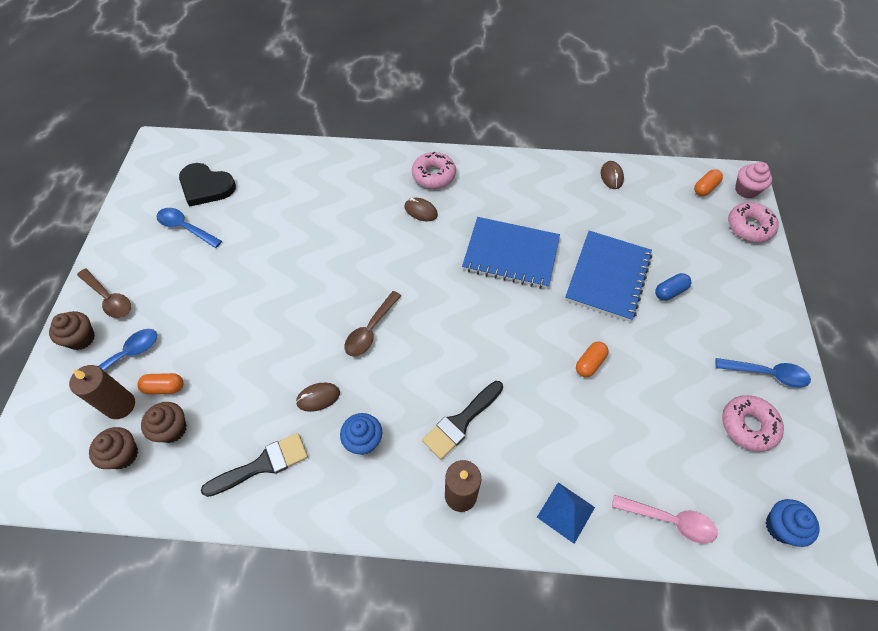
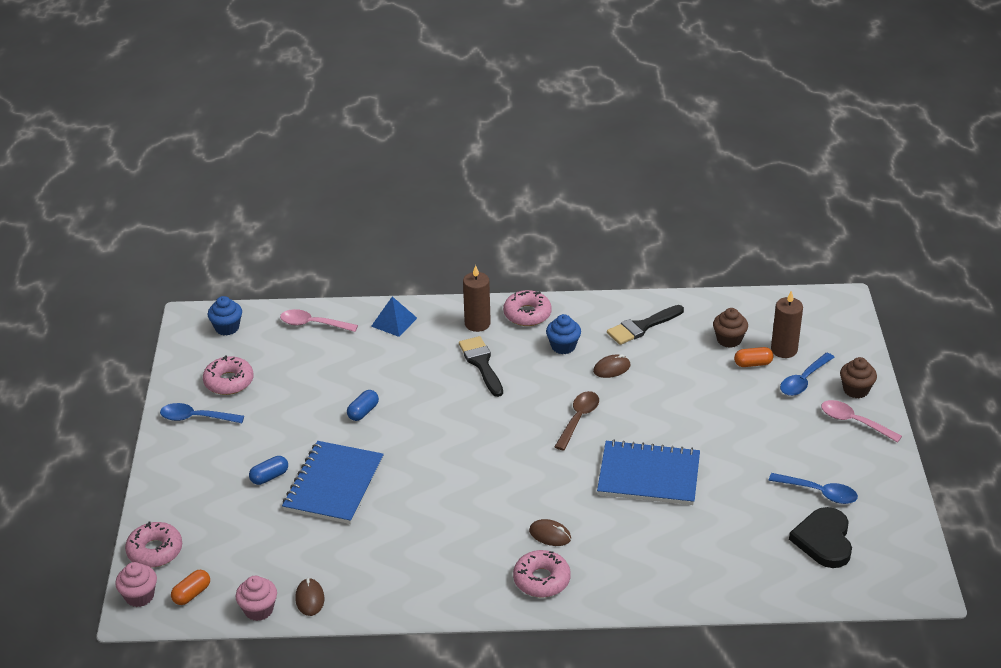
camera: 175 degrees right, 20 degrees down
(109, 298) = (854, 422): brown spoon -> pink spoon
(123, 455) = (759, 323): brown cupcake -> none
(206, 187) = (824, 540): black heart -> black heart turned 105 degrees counterclockwise
(396, 506) = (527, 314): none -> pink donut
(461, 421) = (481, 364): black brush -> black brush turned 60 degrees counterclockwise
(511, 254) = (440, 497): blue notebook -> blue notebook (648, 475)
(589, 363) = (363, 412): orange capsule -> blue capsule
(649, 171) = (258, 610): none -> pink cupcake

